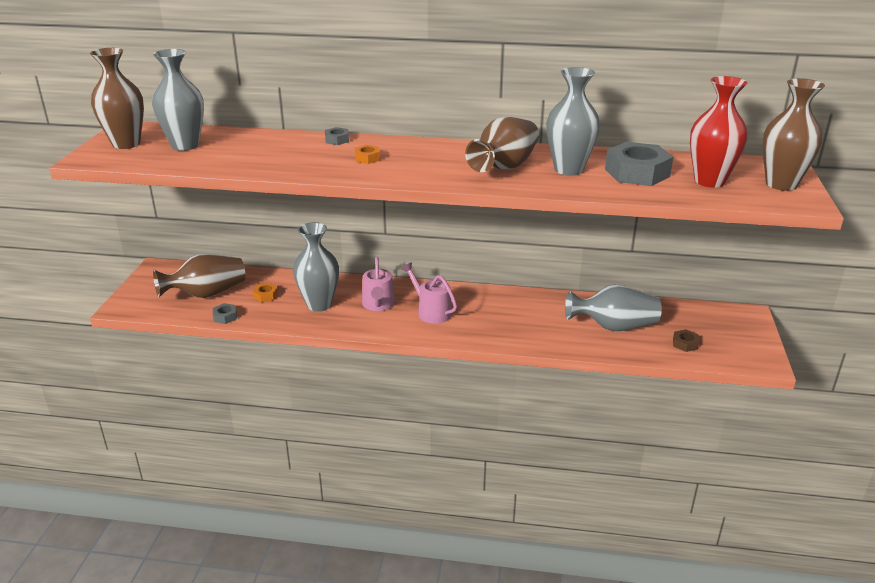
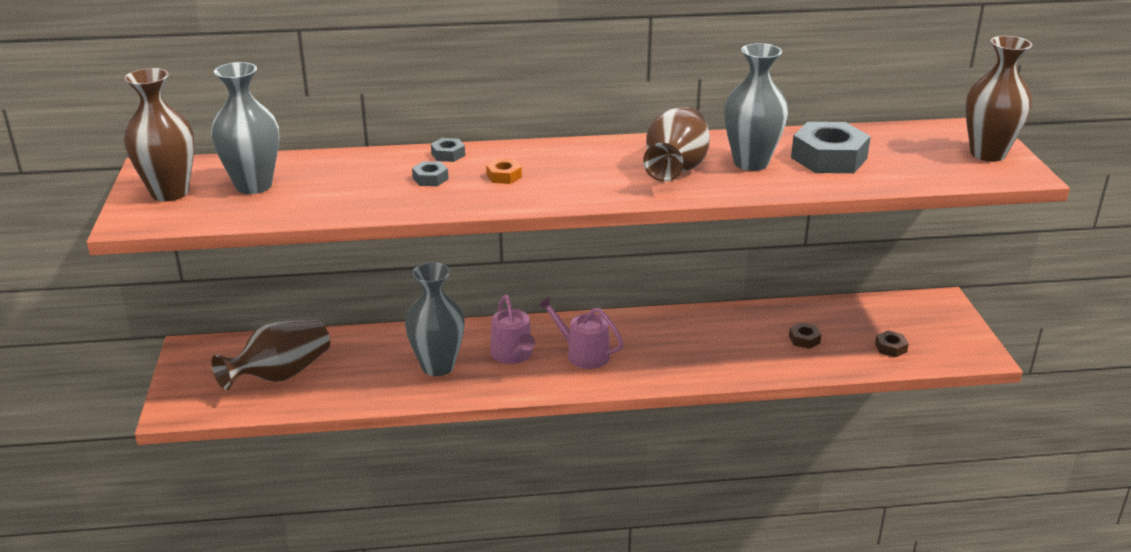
camera: 15 degrees left, 0 degrees up
(225, 317) = (323, 402): grey nut -> grey nut (430, 178)
(265, 295) = (361, 365): orange nut -> none
(614, 327) = (804, 339): grey vase -> brown nut
(709, 181) = (912, 159): red vase -> none

